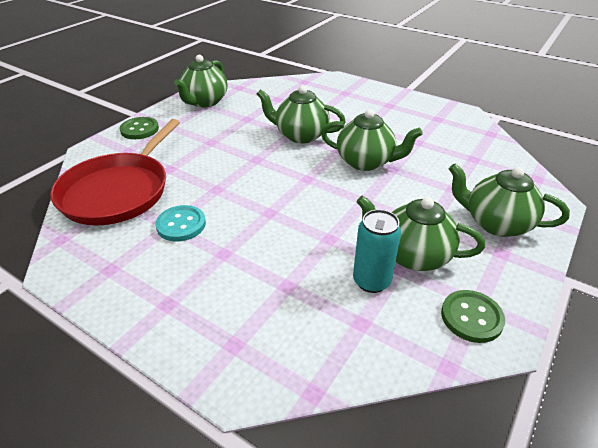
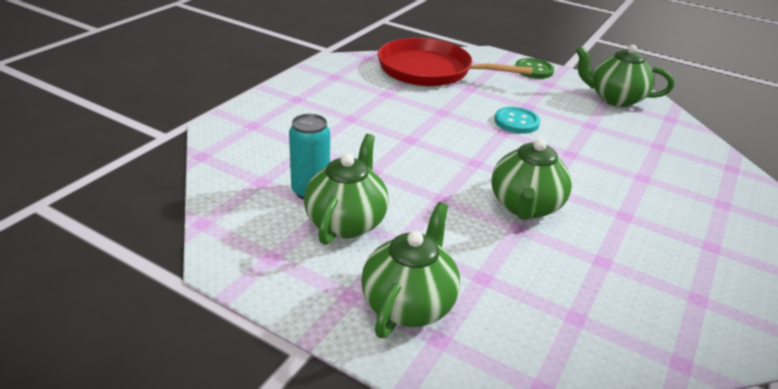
camera: 85 degrees right, 5 degrees down
(181, 225) = (387, 98): turquoise button -> turquoise button (516, 122)
(300, 135) = (569, 160): green teapot -> none
(471, 317) = (254, 248): green button -> none

